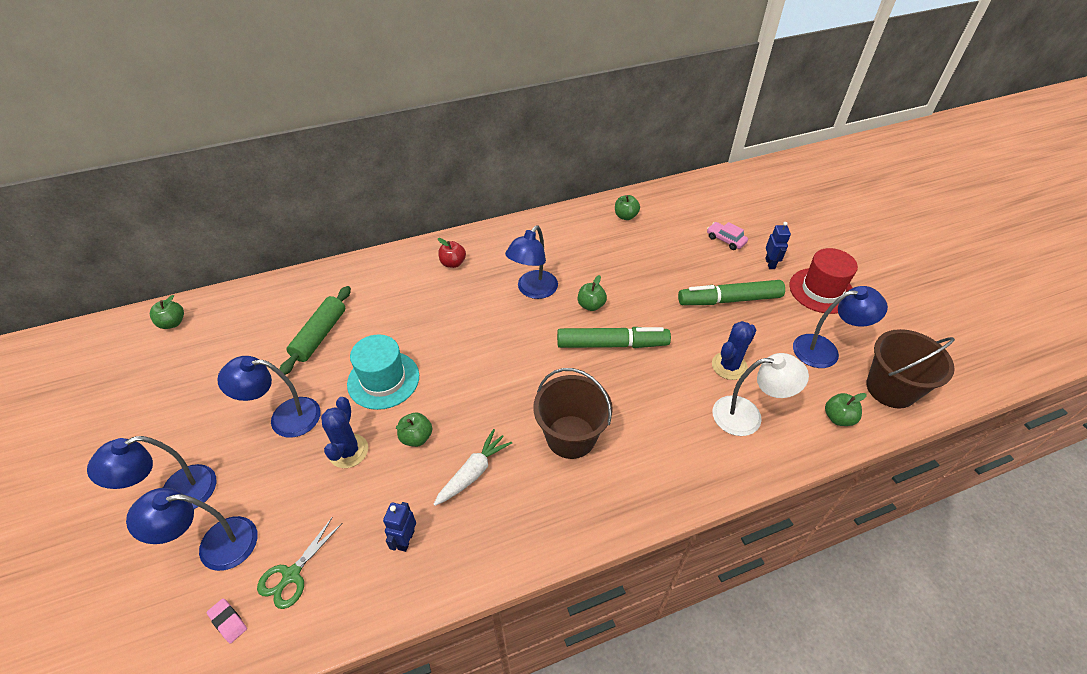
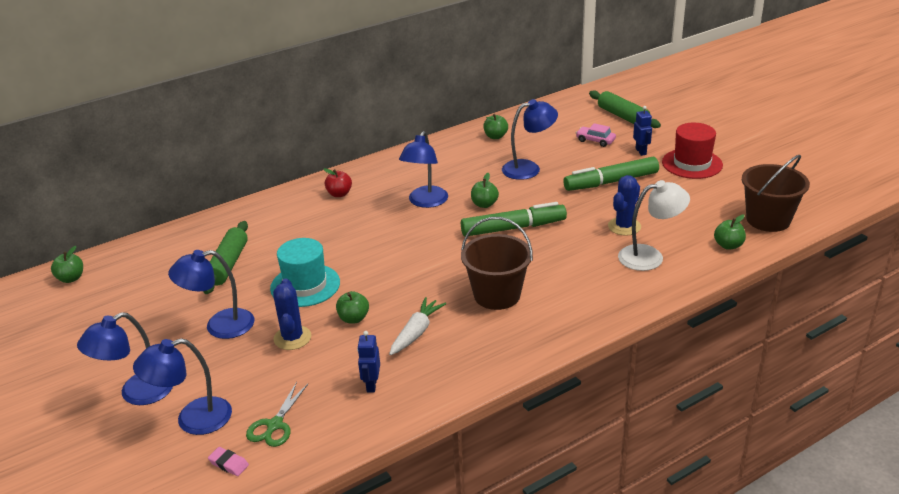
camera: 10 degrees left, 15 degrees down
(761, 212) = (623, 116): none -> green rolling pin
(825, 350) = (705, 203): blue lamp -> blue lamp (528, 168)

